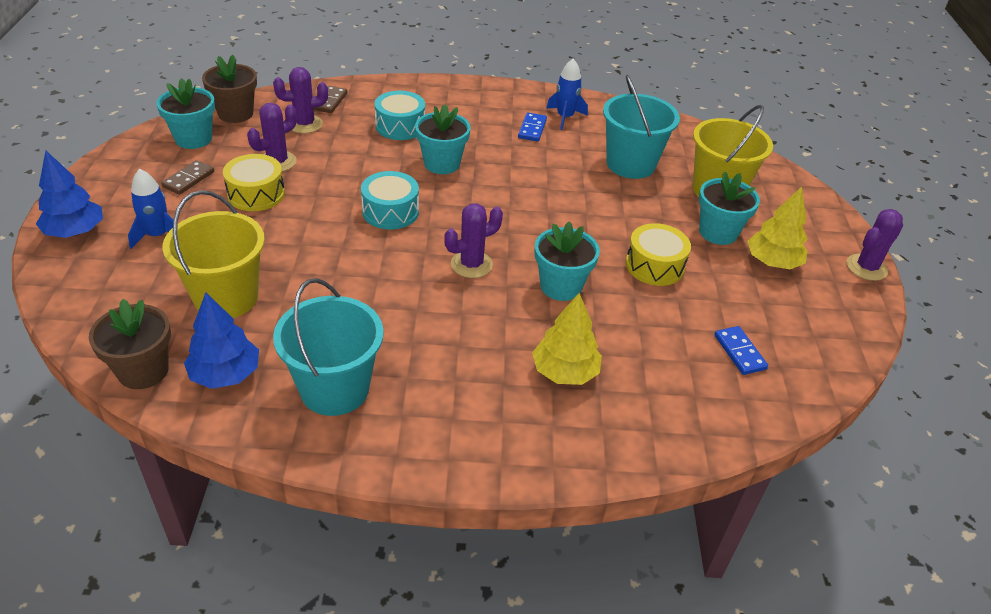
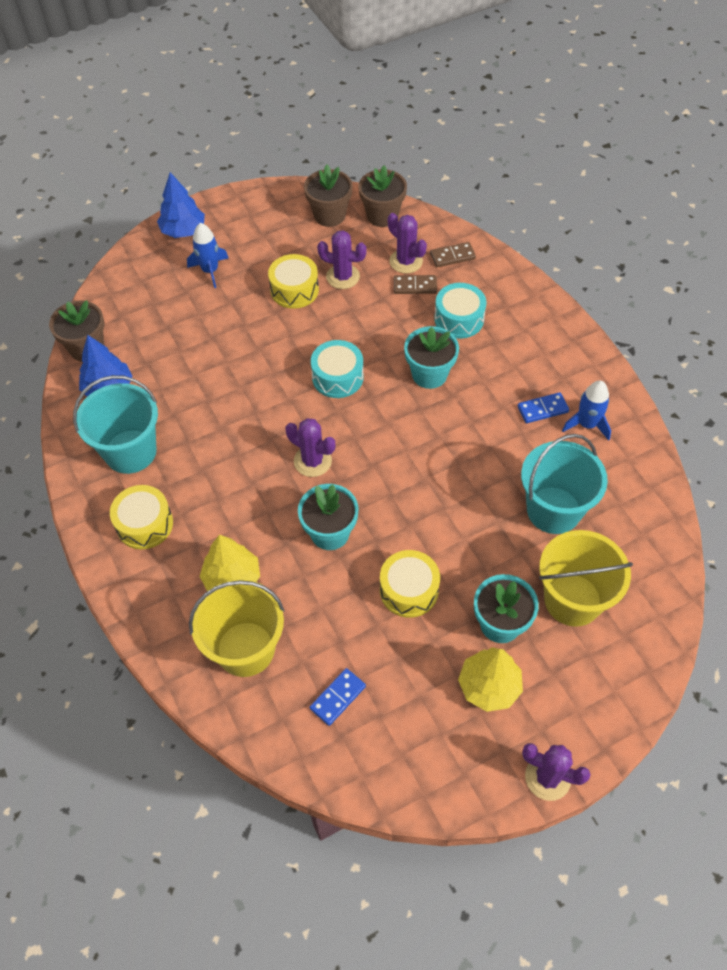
camera: 65 degrees right, 15 degrees up
(188, 179) = (280, 245): brown domino -> brown domino (415, 286)
(193, 139) = (329, 215): turquoise flower pot -> brown flower pot
(226, 298) = (176, 344): yellow bucket -> yellow bucket (245, 649)
(443, 414) = (144, 524): none -> yellow drum

